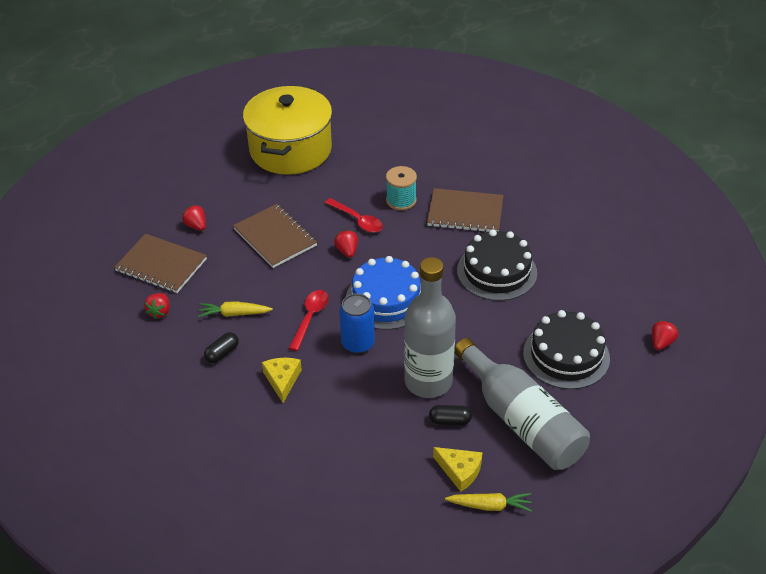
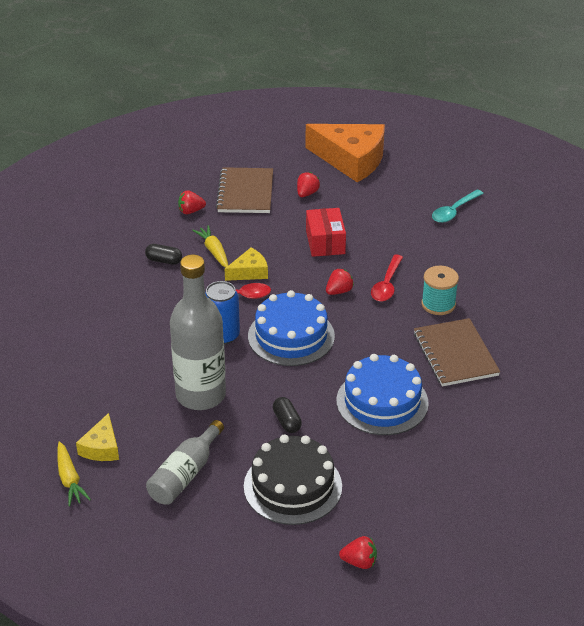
camera: 65 degrees right, 5 degrees down
(169, 182) = (351, 159): none -> orange cheese
(275, 237) = (325, 242): brown notebook -> red box
(282, 380) = (152, 304): yellow cheese -> yellow cheese (249, 272)
(290, 149) = (454, 211): yellow pot -> turquoise spoon
(450, 421) = (159, 424): black capsule -> black capsule (287, 421)
(497, 271) = (382, 402): black cake -> blue cake
(521, 420) = (185, 474): grey bottle -> grey bottle, size x0.60

